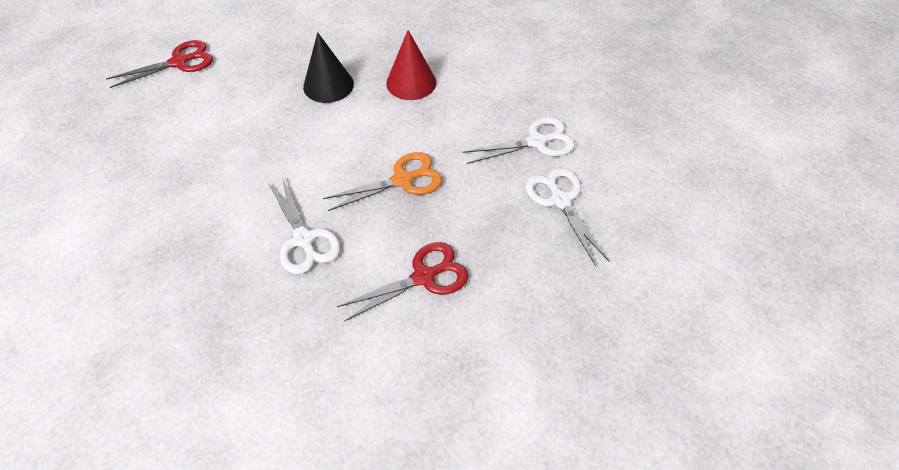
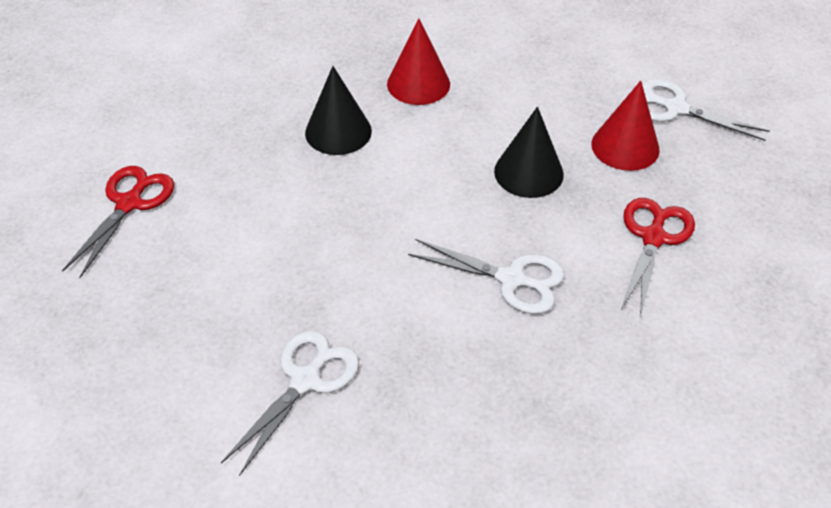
camera: 40 degrees left, 5 degrees down
(402, 180) = (528, 172): orange scissors -> black cone
(488, 204) = (625, 146): none -> red cone
(536, 142) = (596, 72): white scissors -> white scissors (305, 380)

